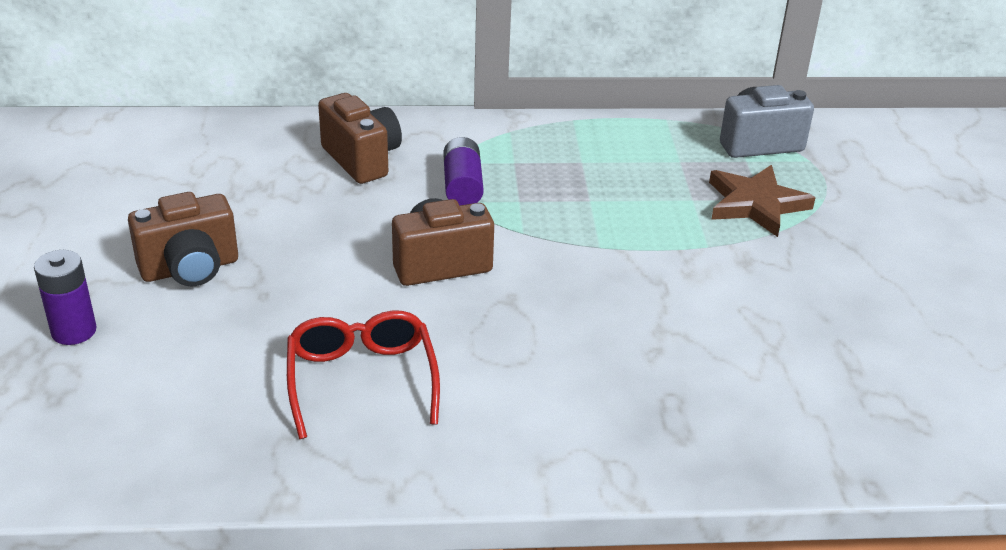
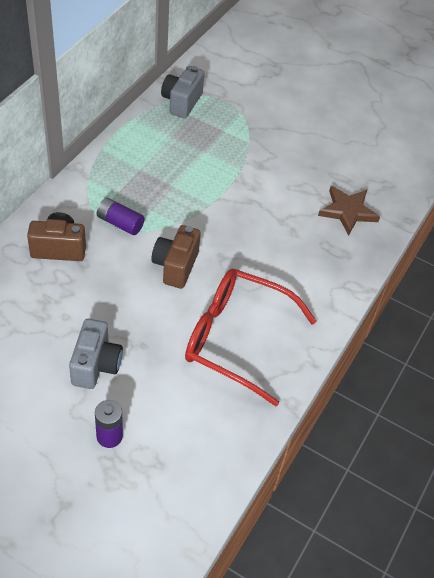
camera: 60 degrees left, 15 degrees up
(190, 269) = (96, 365): brown camera -> grey camera
(361, 379) = (236, 338): red glasses -> red glasses, size x1.60
(756, 204) = (225, 135): brown star -> brown star (348, 211)

